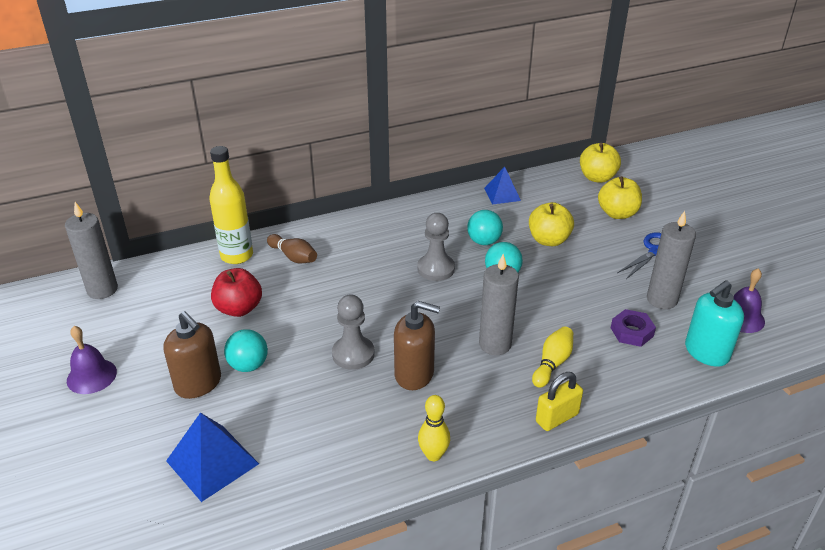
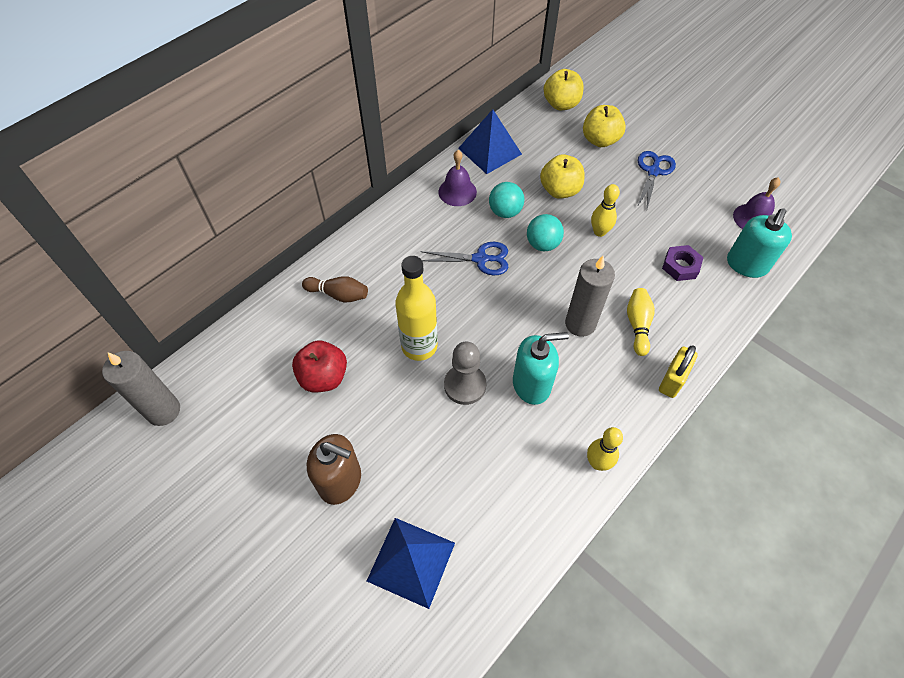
camera: 25 degrees left, 20 degrees up
(91, 376) = (225, 519): purple bell -> purple bell (457, 192)
(237, 256) = (280, 314): yellow bottle -> yellow bottle (419, 346)
(248, 365) = (375, 439): turquoise ball -> none
(414, 374) = (532, 384): brown soap dispenser -> turquoise soap dispenser
(436, 269) = (481, 259): grey pawn -> blue scissors
(502, 194) = (489, 151): blue pyramid -> blue pyramid, size x1.55
(565, 281) = (599, 232): none -> yellow bowling pin
(661, 299) = (685, 222): grey candle -> none

